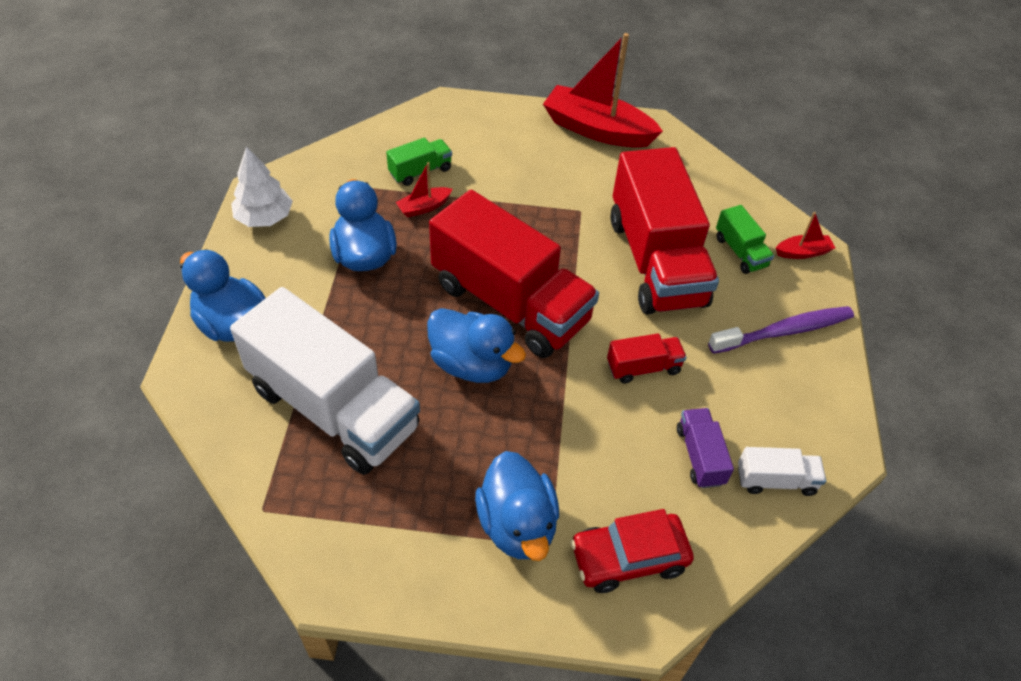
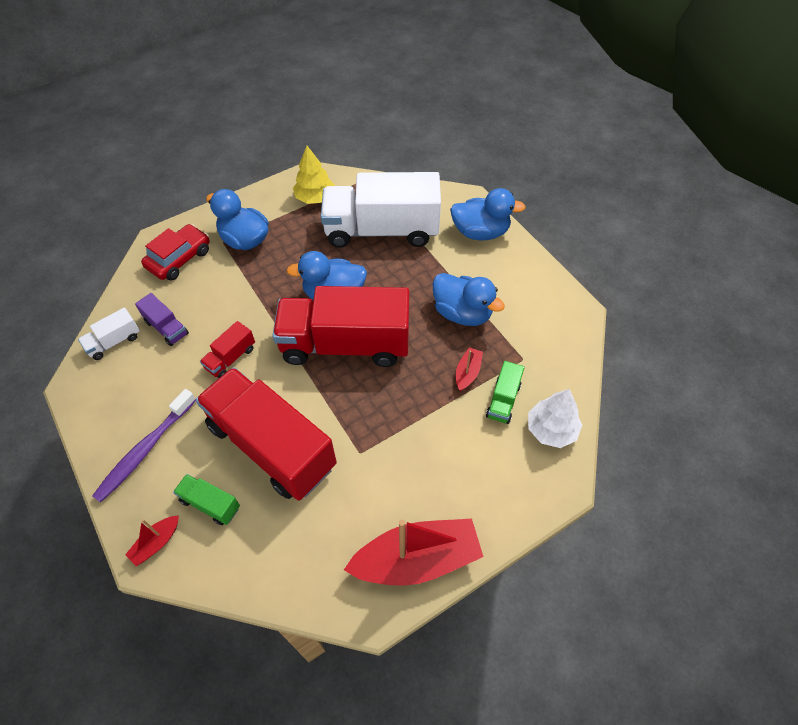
camera: 145 degrees right, 5 degrees up
(264, 218) = (548, 295): white tree -> white tree (551, 429)
(361, 529) = (315, 197): none -> yellow tree

